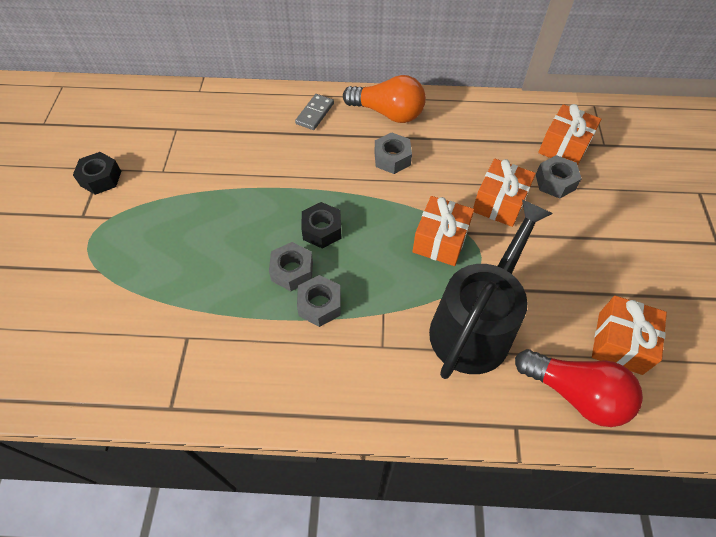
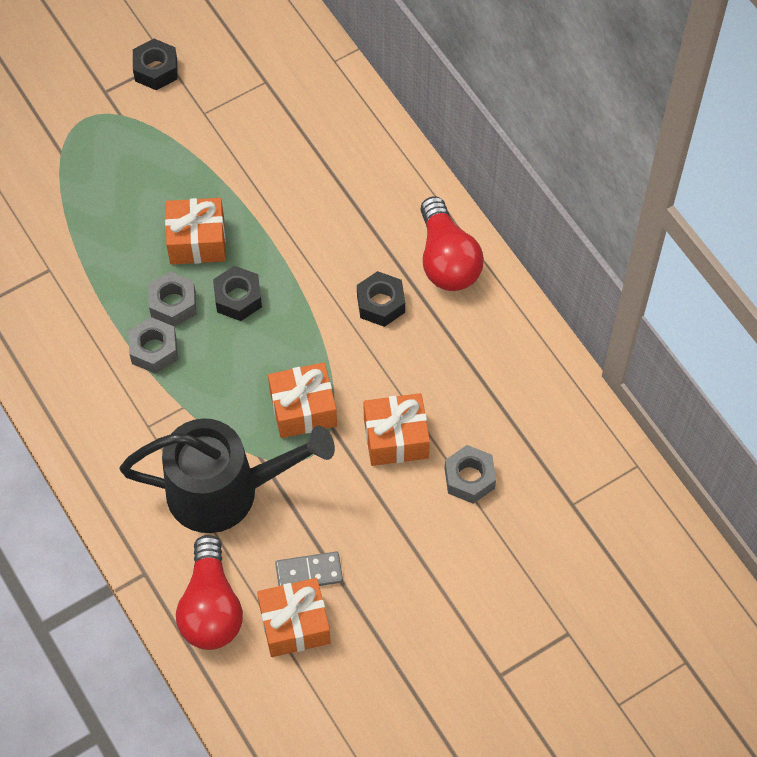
camera: 55 degrees right, 5 degrees up
(315, 113) = (389, 191): grey domino -> grey domino (309, 573)
(388, 113) = (447, 259): orange light bulb -> red light bulb
(392, 158) = (381, 304): grey nut -> black nut
(564, 147) = (534, 463): orange gift -> orange gift (197, 241)

